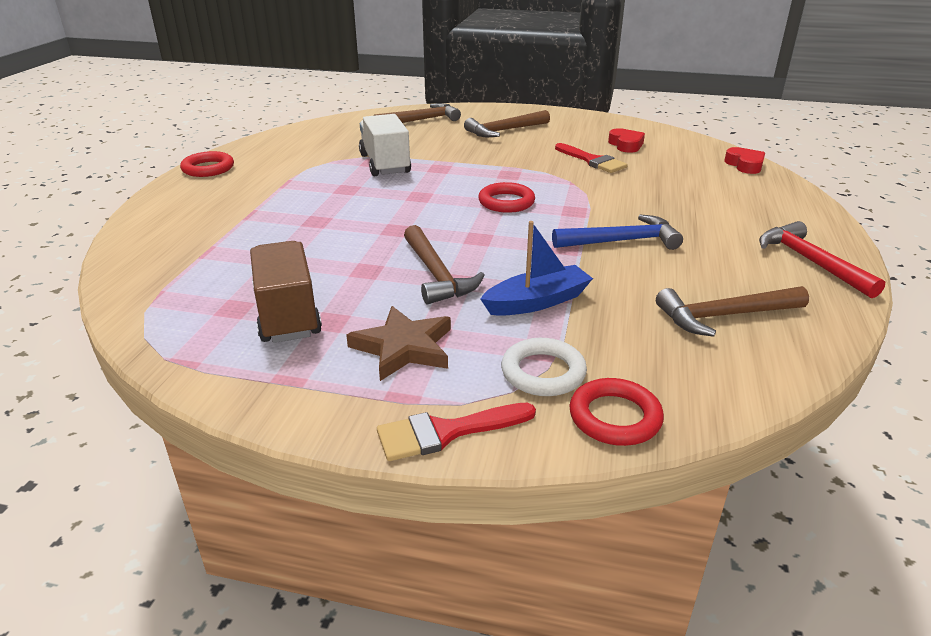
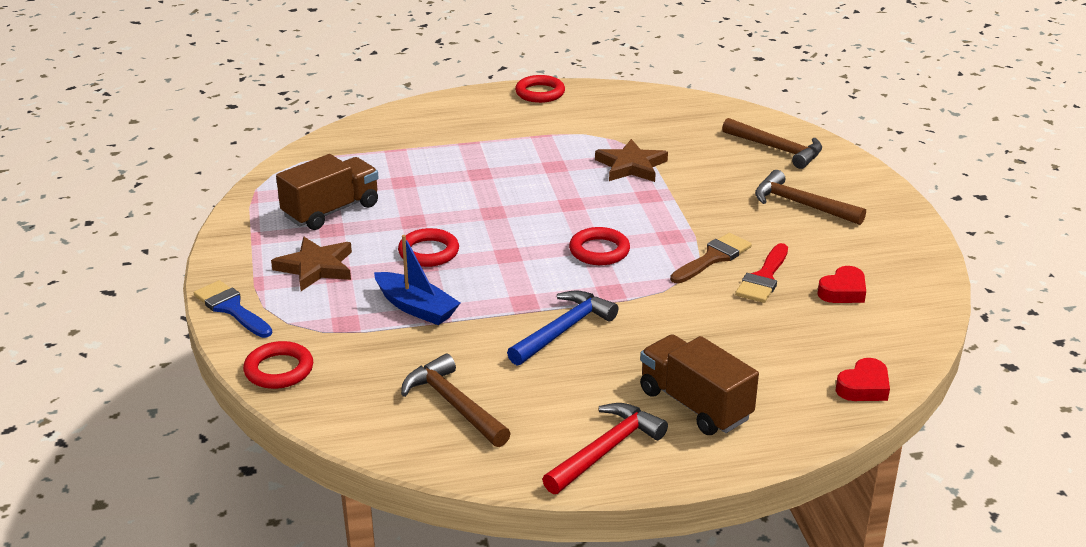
camera: 65 degrees right, 0 degrees up
(385, 164) = (631, 166): white truck -> brown star
(436, 274) = (428, 252): brown hammer -> red ring
(446, 432) = (231, 308): red brush -> blue brush
(543, 372) = (317, 330): white ring -> none
(552, 168) = (713, 258): none -> brown brush
(622, 241) = (563, 330): blue hammer -> blue hammer turned 105 degrees counterclockwise
(752, 217) = (695, 405): none -> brown truck

